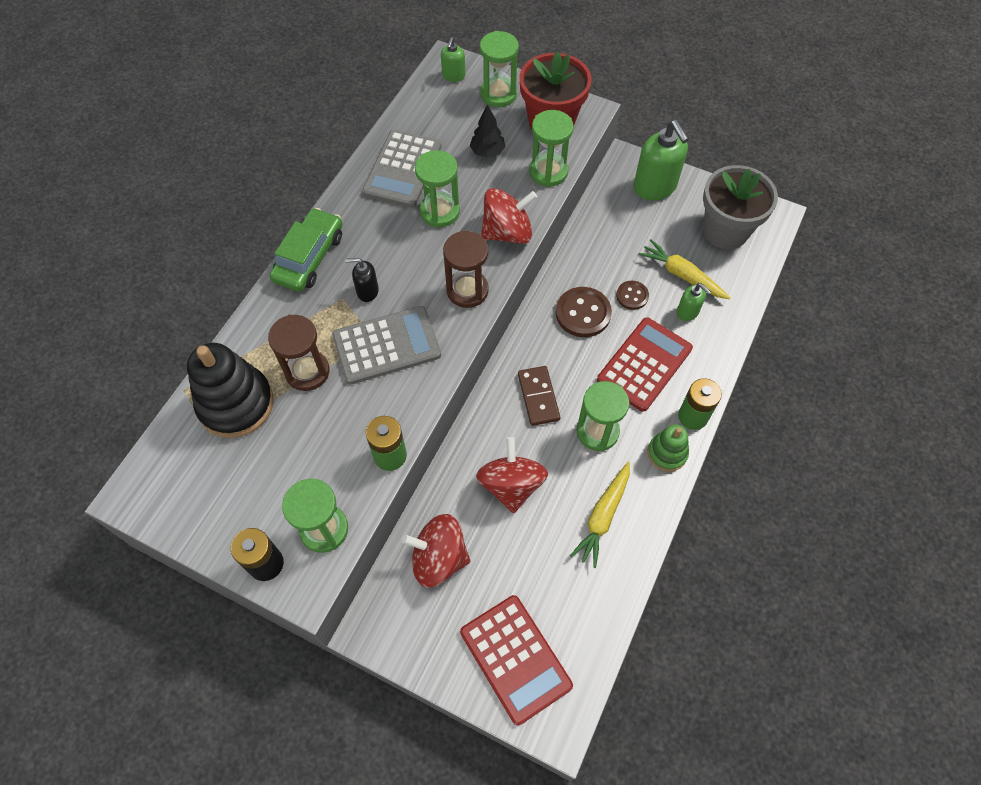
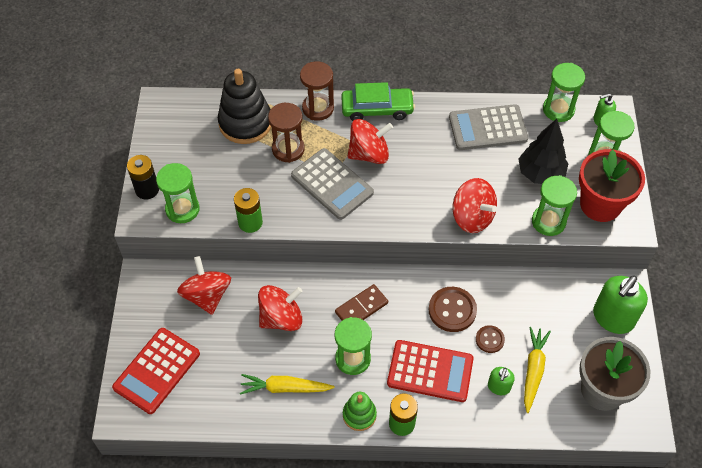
camera: 65 degrees right, 5 degrees down
(367, 291) = (369, 154): black soap dispenser -> red spinning top
(440, 211) = (464, 167): green hourglass -> green hourglass (558, 110)
(467, 290) = (405, 213): brown hourglass -> brown hourglass (318, 108)
(487, 152) = (540, 174): black tree -> black tree, size x1.61

